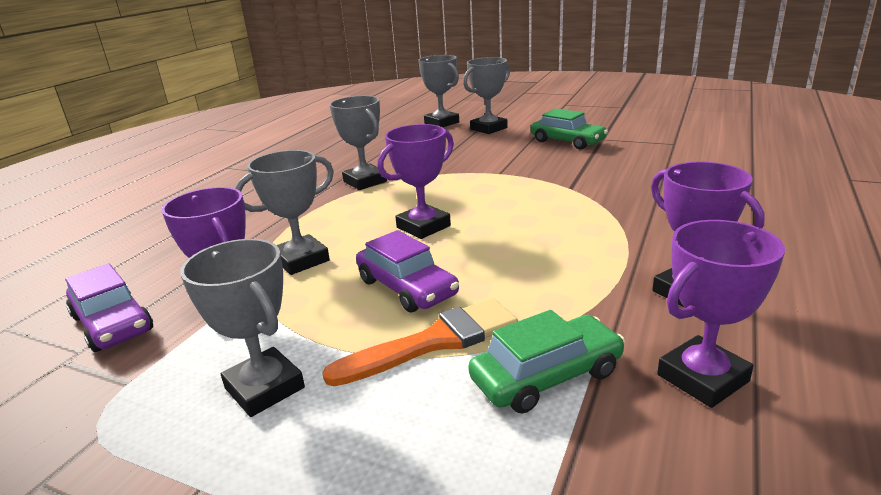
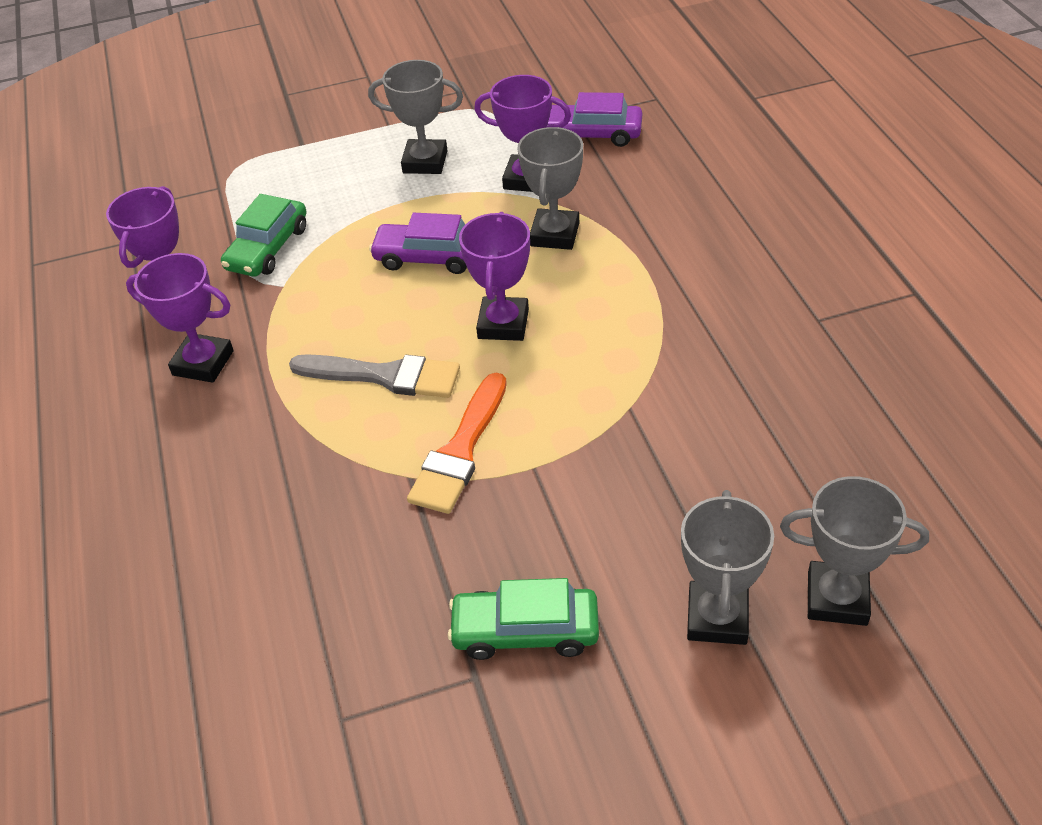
camera: 140 degrees right, 20 degrees up
(365, 181) = (680, 359): grey trophy -> none
(434, 342) = (358, 232): orange brush -> orange brush (460, 450)
(536, 230) = (384, 376): none -> grey brush

